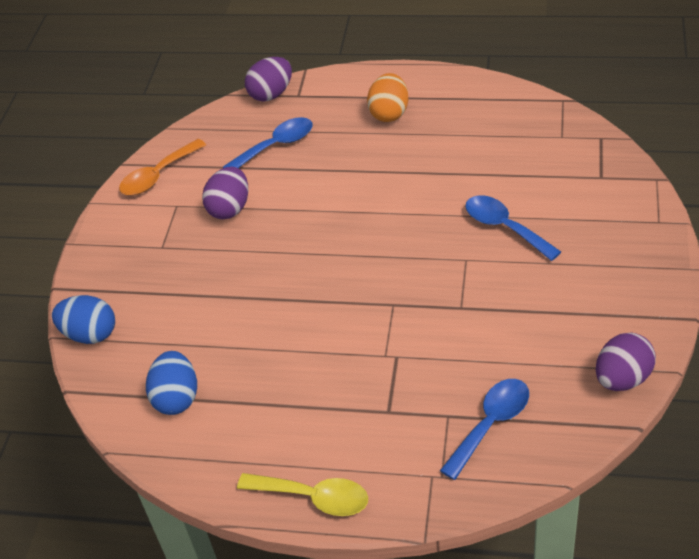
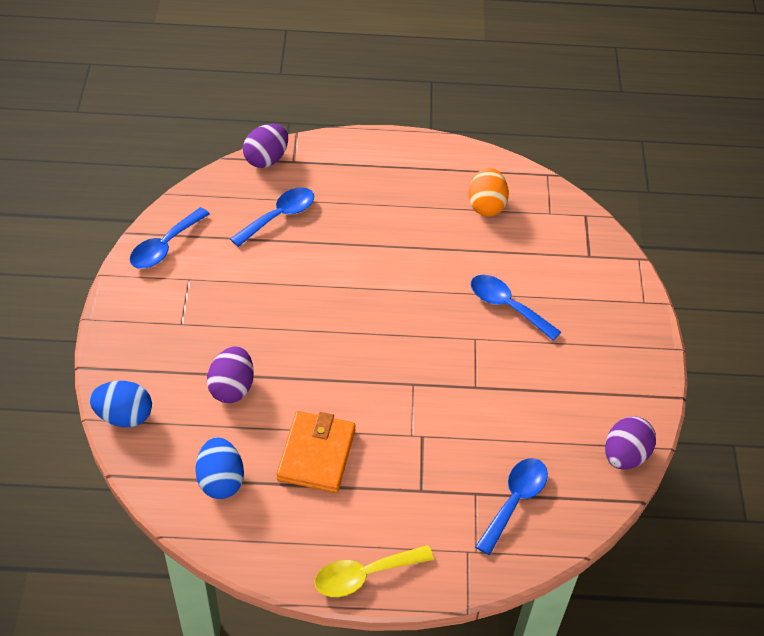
camera: 15 degrees left, 5 degrees up
(157, 176) = (164, 246): orange spoon -> blue spoon
(230, 208) = (243, 283): purple egg -> purple egg (232, 387)
(280, 373) = (316, 454): none -> orange wallet
(314, 497) = (364, 575): yellow spoon -> yellow spoon turned 150 degrees clockwise
(389, 113) = (385, 184): orange egg -> orange egg (486, 205)

